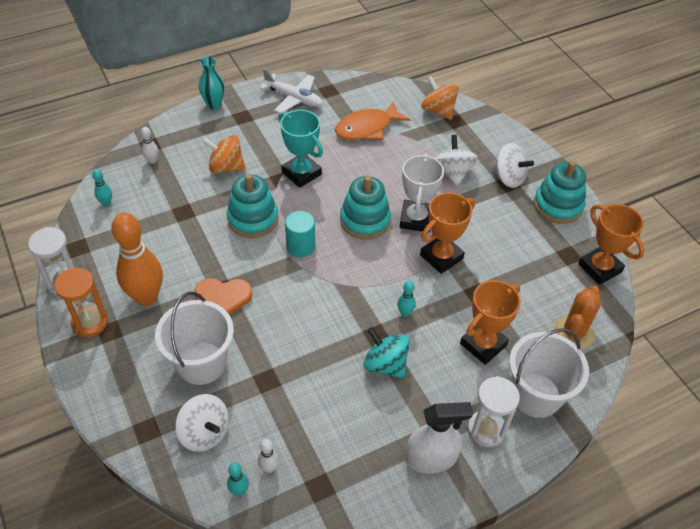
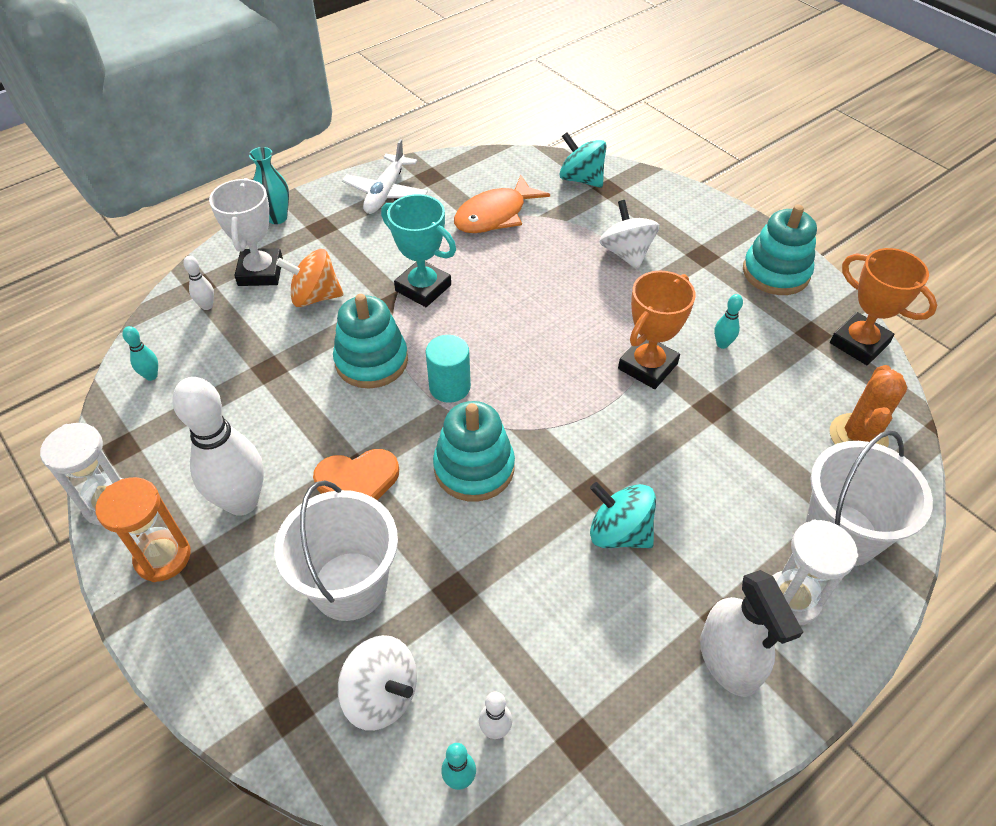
camera: 10 degrees left, 0 degrees up
(146, 297) = (242, 502): orange bowling pin -> white bowling pin
(294, 98) = (386, 193): white plane -> white plane turned 90 degrees clockwise
(365, 220) = (529, 336): turquoise stacking toy -> turquoise stacking toy (474, 468)
(405, 313) = (623, 453): turquoise bowling pin -> turquoise bowling pin (722, 344)
(416, 219) = (597, 322): white trophy -> white trophy (260, 272)
(431, 458) = (729, 660): white spray bottle -> white spray bottle turned 90 degrees clockwise
(438, 111) = (581, 179): orange spinning top -> turquoise spinning top
(483, 344) = (744, 476): orange trophy -> none
(508, 178) = (700, 248): white spinning top -> none

